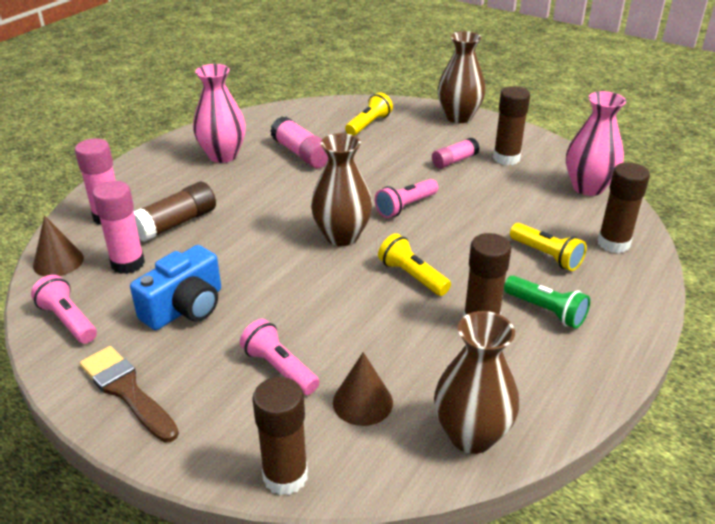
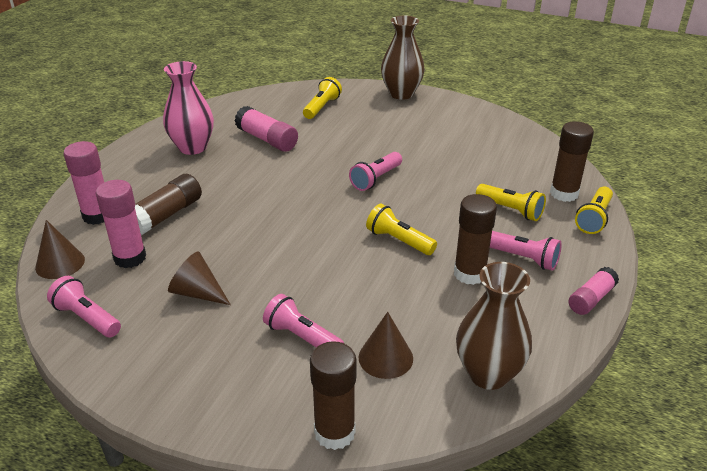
camera: 10 degrees left, 0 degrees up
(127, 391) = (164, 376): brown brush -> none
(185, 308) = (197, 293): blue camera -> brown cone
(342, 236) = (325, 211): brown vase -> none
(454, 161) = (408, 134): pink glue stick -> pink glue stick (591, 299)
(506, 158) = (453, 127): brown glue stick -> none
(546, 311) = (522, 258): green flashlight -> pink flashlight
(588, 187) = (530, 147): pink vase -> none
(641, 275) = (594, 218): none -> yellow flashlight

